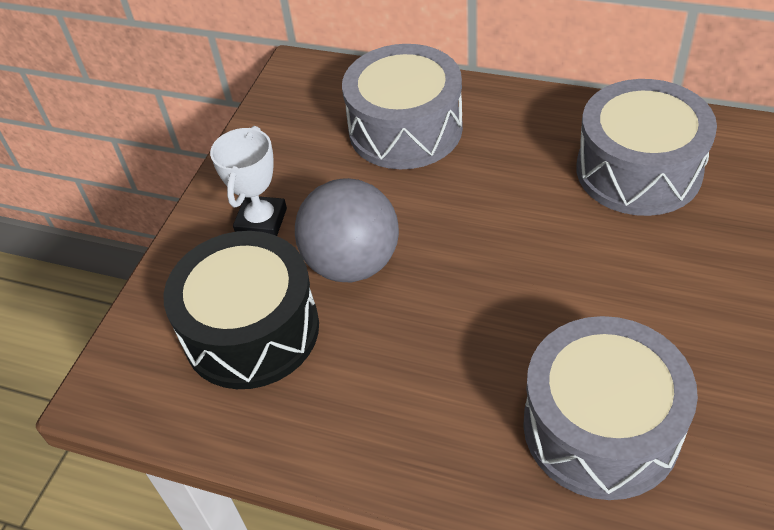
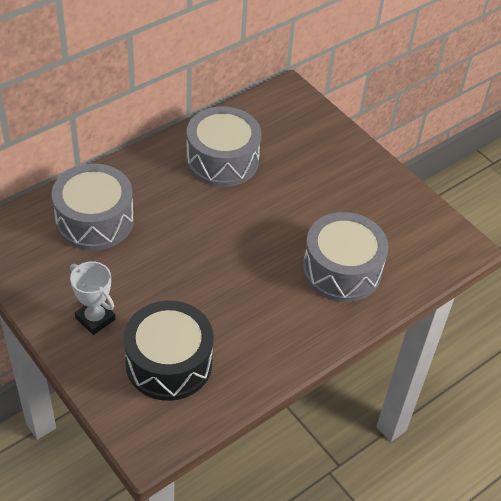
camera: 65 degrees left, 0 degrees up
(352, 263) = (167, 298): grey ball -> none

